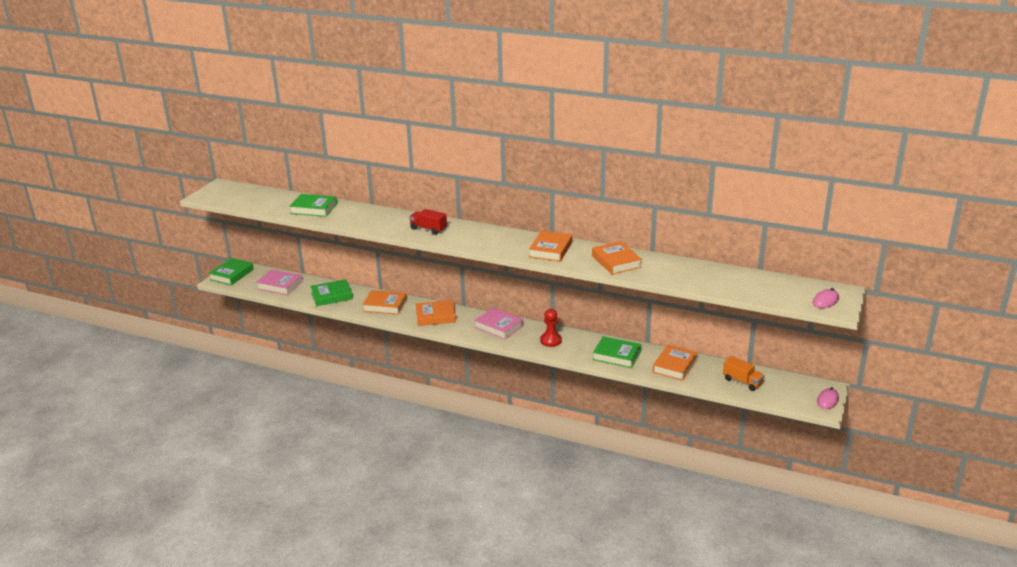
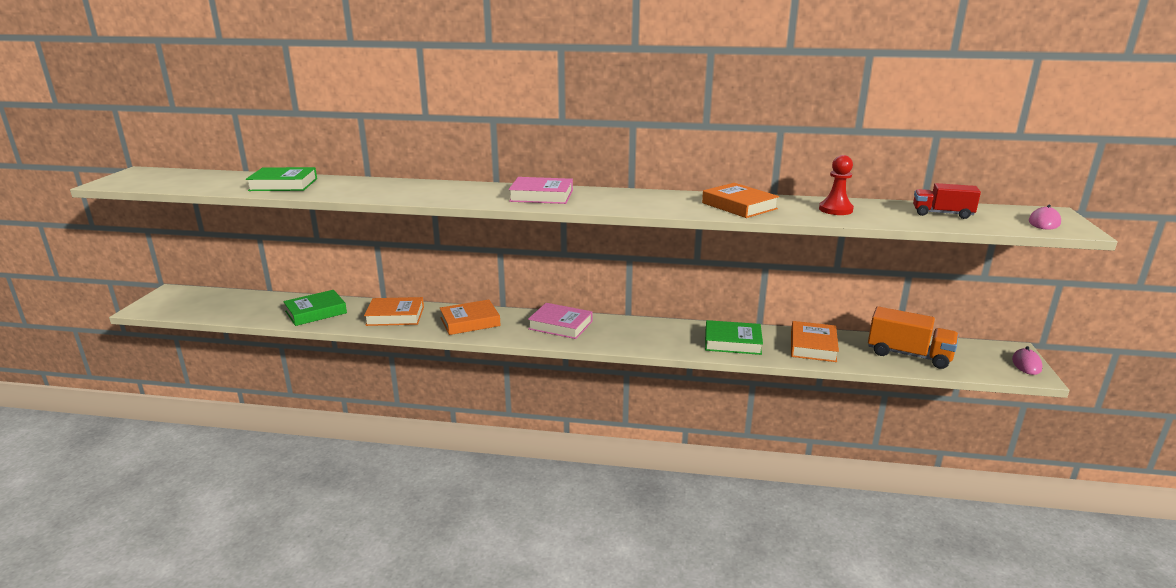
camera: 15 degrees left, 5 degrees down
(232, 274) = (164, 300): green book -> none
(279, 285) = (237, 307): pink book -> pink book (541, 196)
(428, 229) = (459, 193): red truck -> red truck (942, 214)
(550, 250) = (642, 201): orange book -> none
(550, 340) = (637, 334): red pawn -> red pawn (835, 210)
(742, 381) = (908, 355): orange truck -> orange truck, size x1.52

